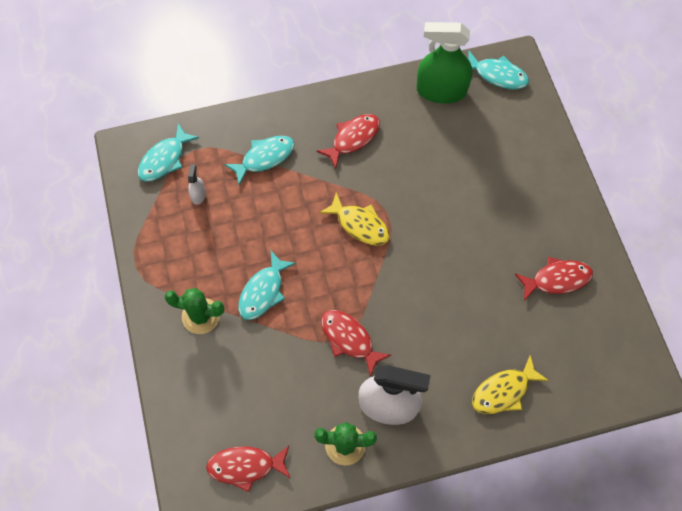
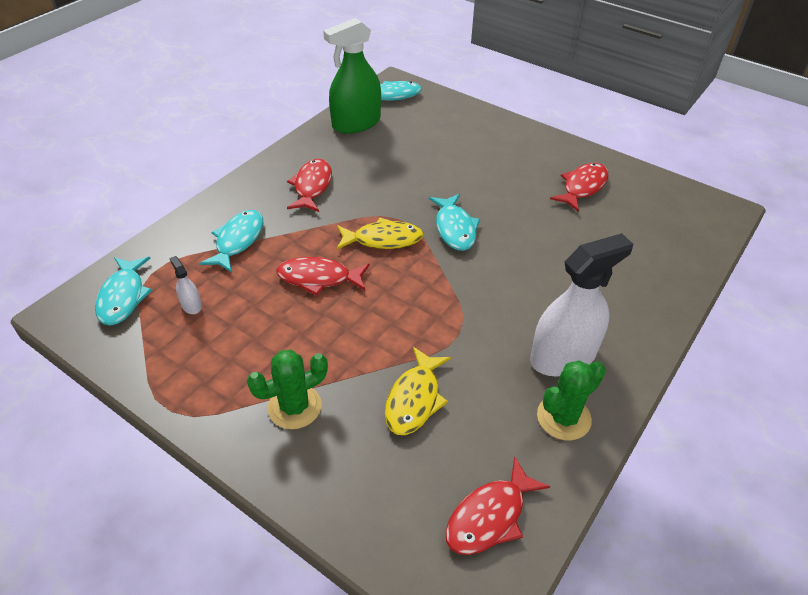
camera: 40 degrees left, 20 degrees down
(263, 291) = (343, 343): turquoise fish -> turquoise fish (454, 228)
(349, 339) = (469, 328): red fish -> red fish (319, 278)
(504, 391) = (638, 281): yellow fish -> yellow fish (414, 399)

